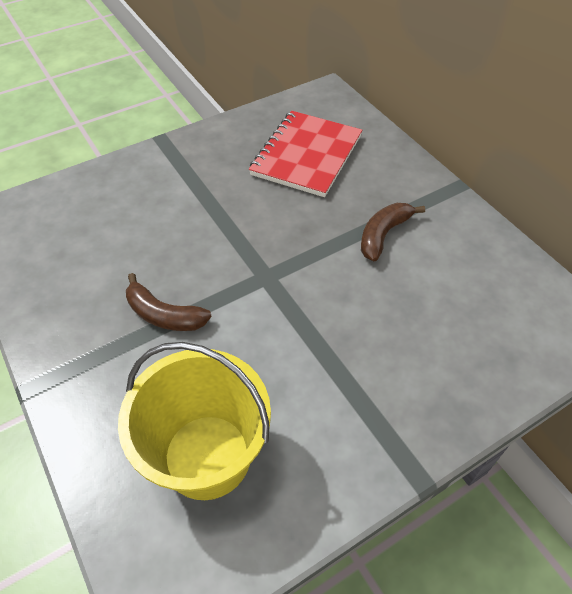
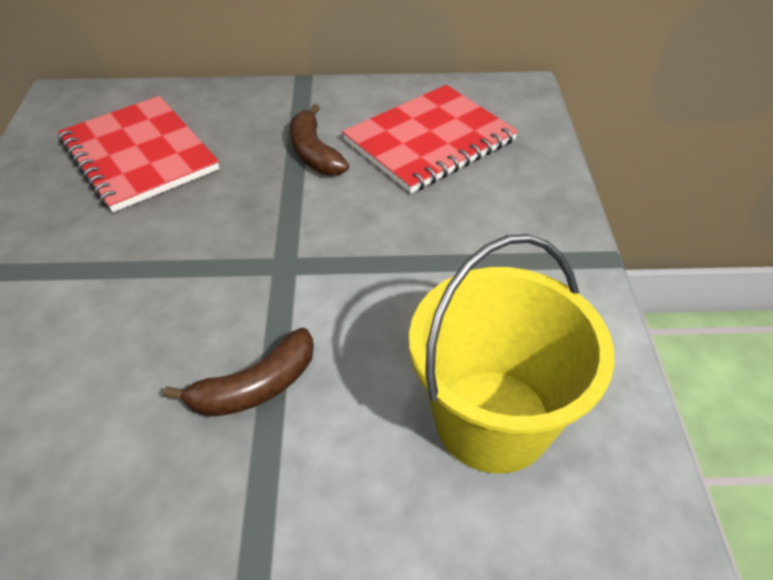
camera: 60 degrees left, 5 degrees down
(458, 294) = (429, 141): none -> red notebook

